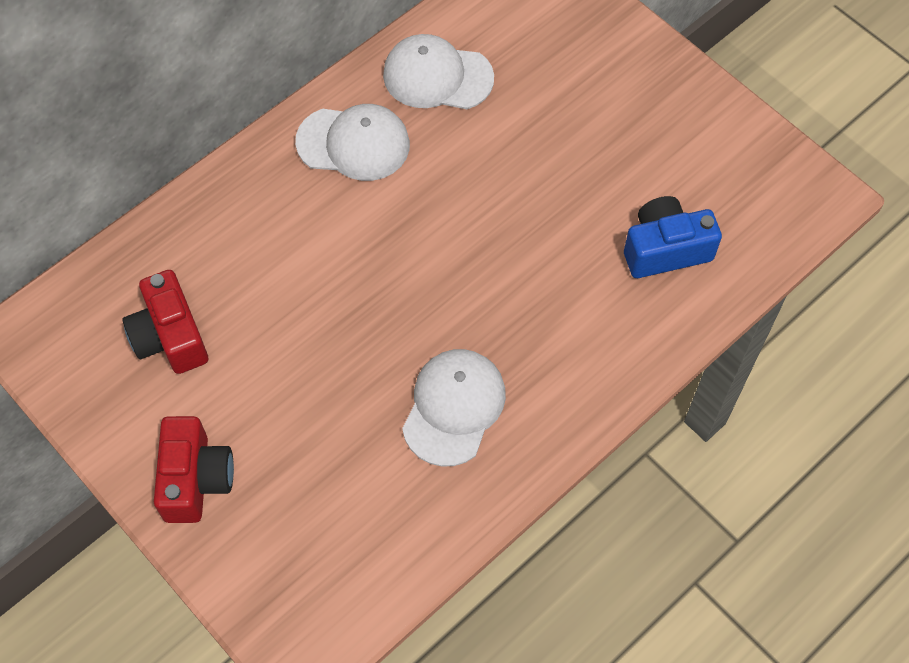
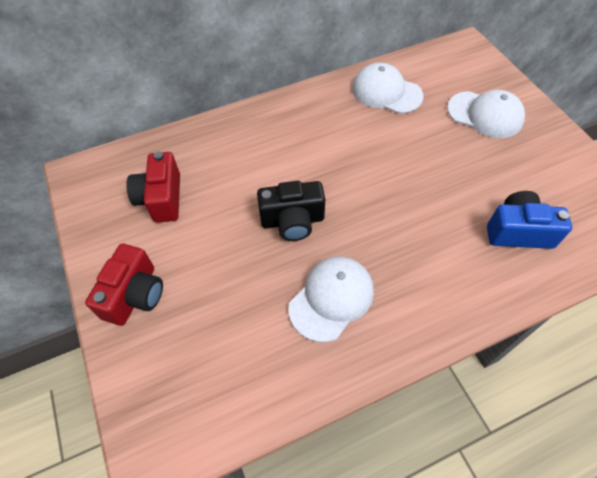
camera: 20 degrees right, 5 degrees down
(353, 143) = (321, 116): white cap -> white cap (485, 114)
(368, 317) = (292, 221): none -> black camera

